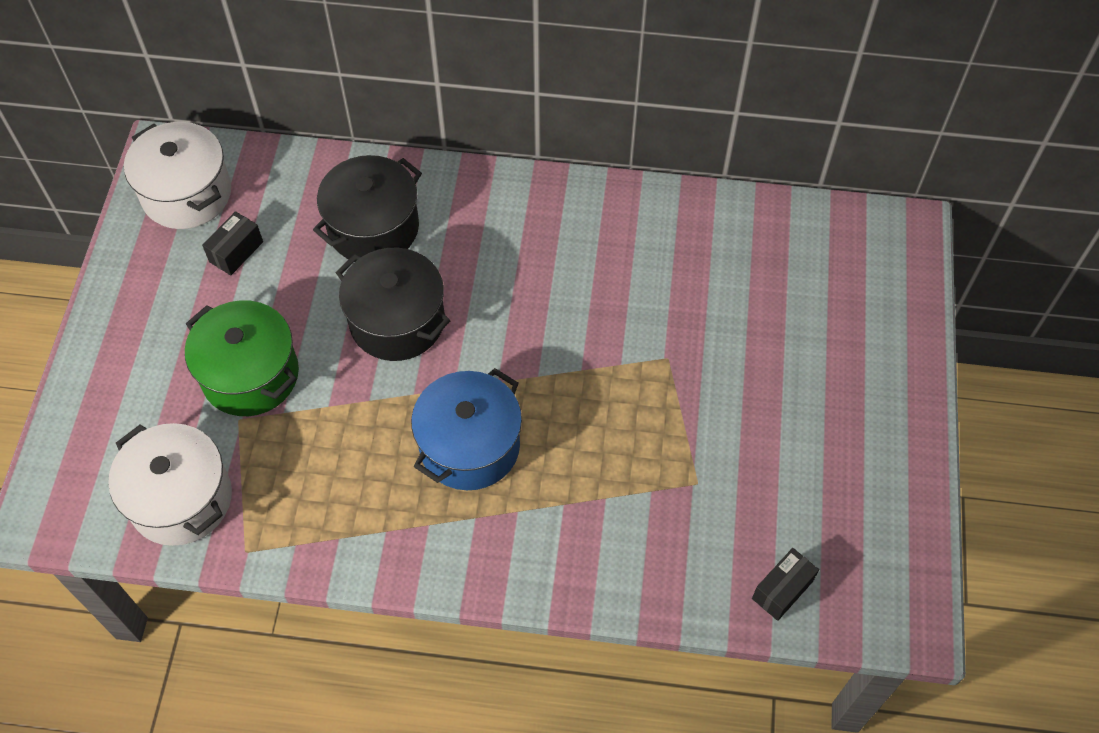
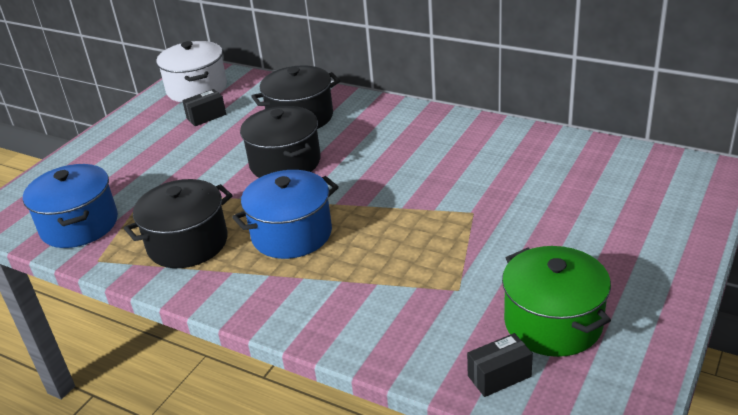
camera: 25 degrees right, 25 degrees down
(181, 499) = (79, 225): white pot -> blue pot
(250, 375) = (171, 173): green pot -> green pot (553, 323)
(347, 494) = (188, 243): none -> black pot

